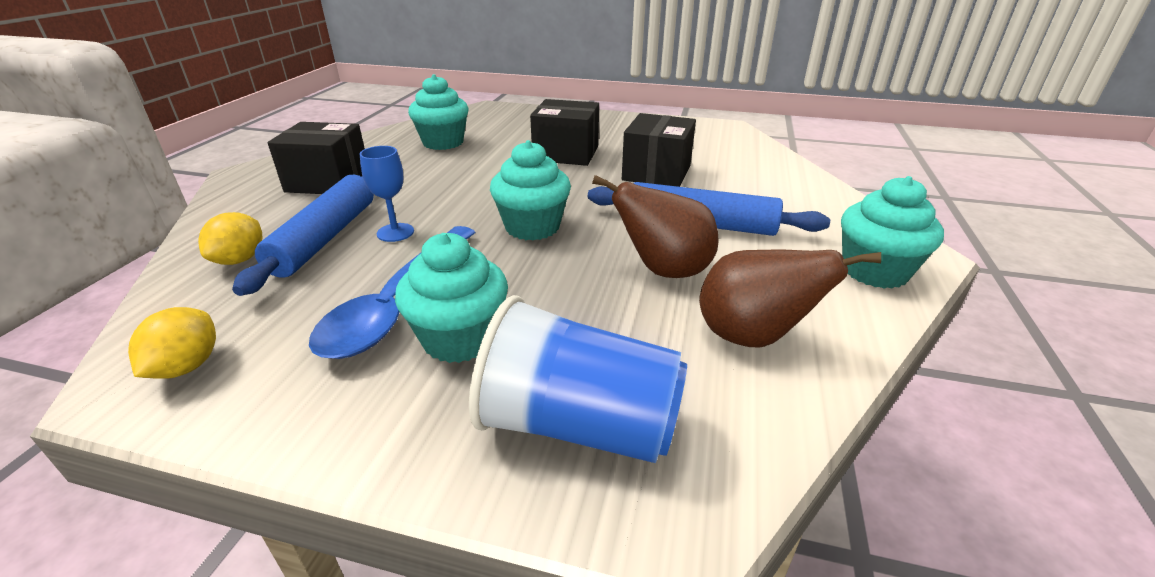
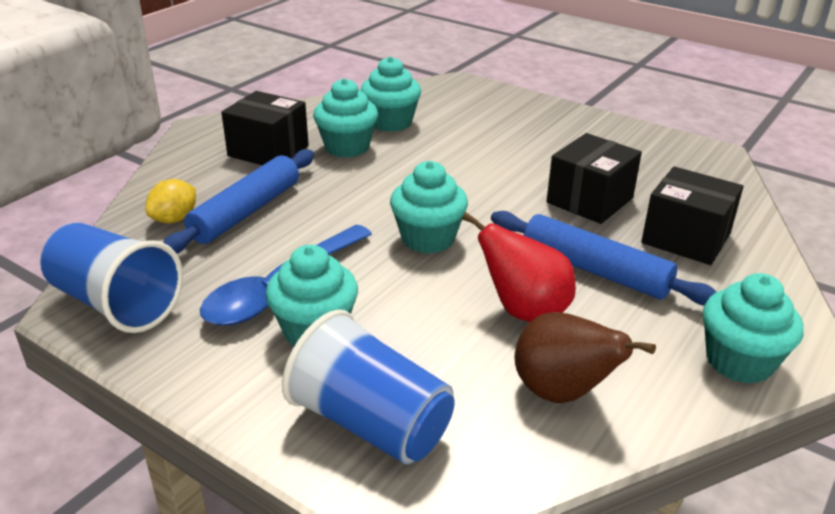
camera: 20 degrees right, 0 degrees up
(187, 366) = (116, 304): yellow lemon -> blue cup
(395, 232) = (305, 218): blue goblet -> none
(410, 167) = (347, 147): none -> turquoise cupcake
(566, 153) = (508, 158): black box -> black box (686, 238)
(663, 271) = (524, 311): brown pear -> red pear

